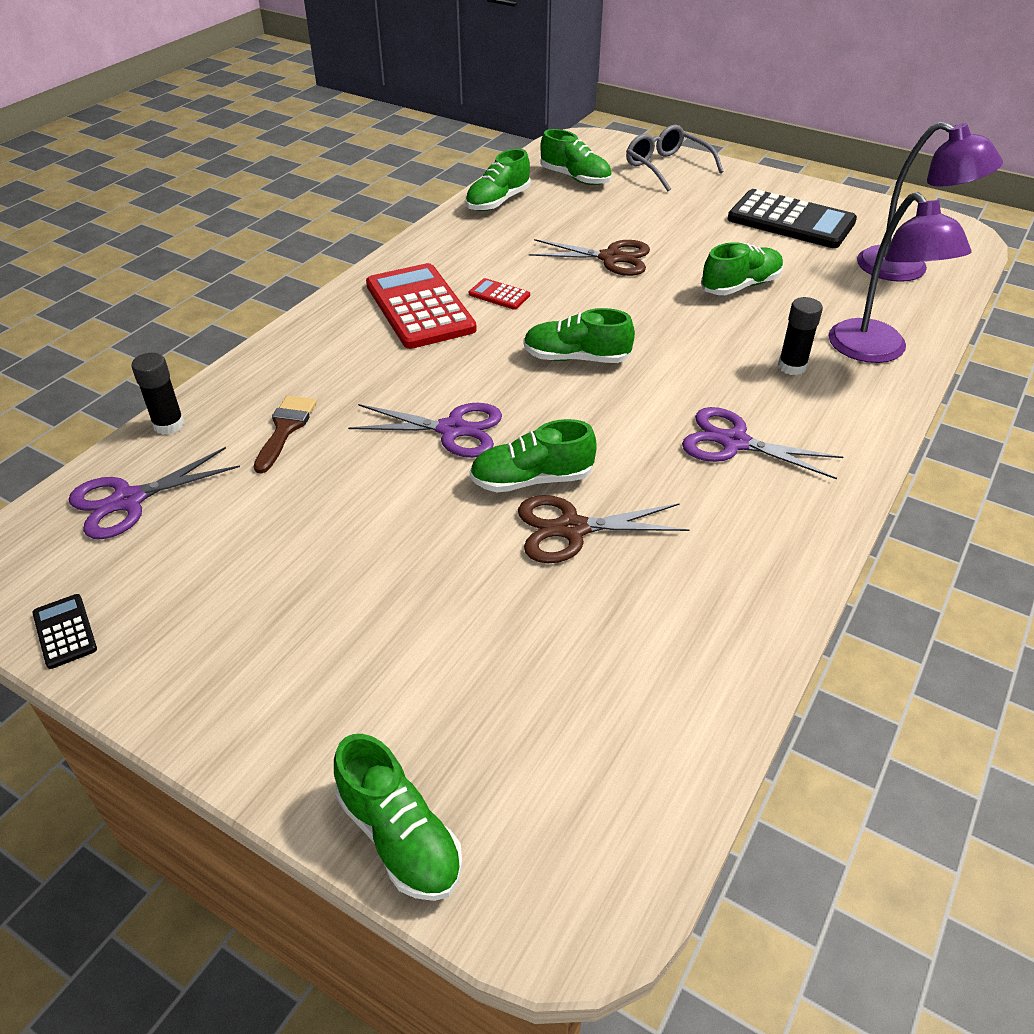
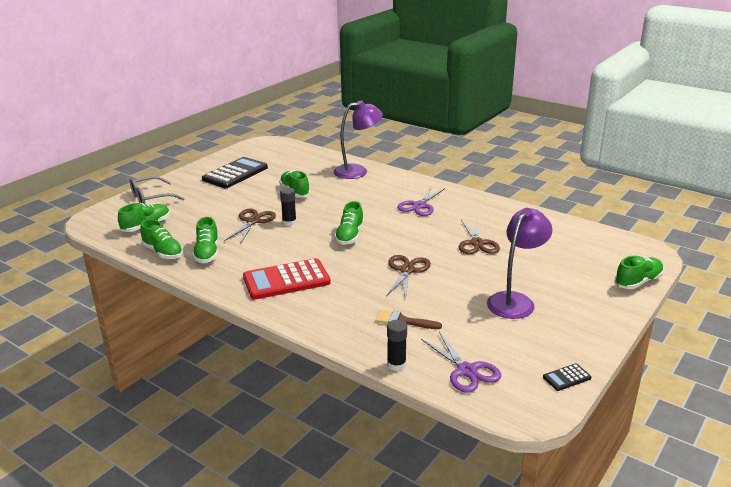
camera: 85 degrees left, 15 degrees down
(452, 430) = (407, 270): purple scissors -> brown scissors
(499, 295) = (281, 255): red calculator -> none
(531, 480) = (445, 251): green shoe -> green shoe (207, 253)
(792, 367) = (366, 188): black glue stick -> black glue stick (289, 222)
(906, 269) = (293, 156): purple lamp -> purple lamp (515, 300)

